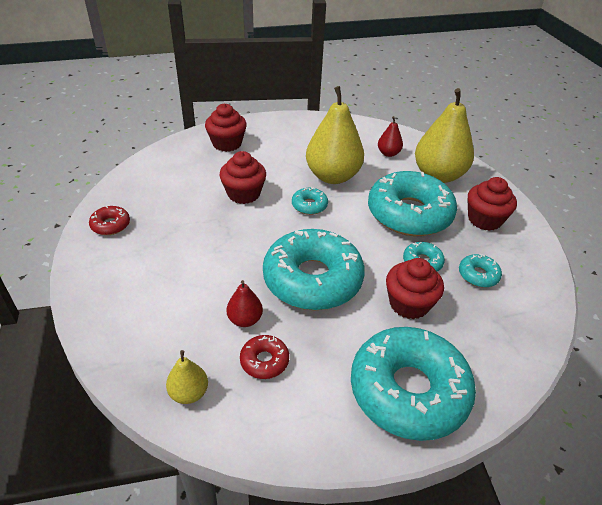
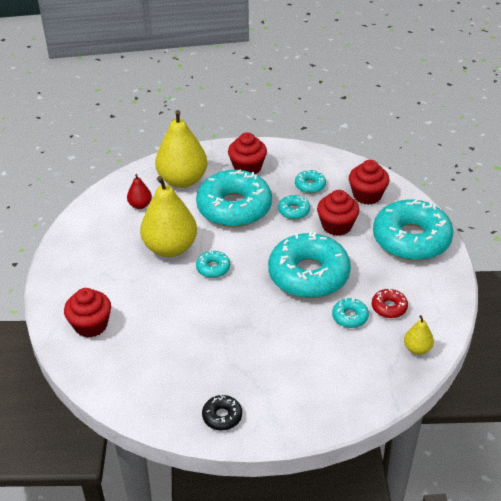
camera: 80 degrees left, 0 degrees up
(110, 225) = (222, 416): red donut -> black donut
(243, 194) = (187, 313): red cupcake -> red cupcake (367, 195)
(245, 319) = (350, 317): red pear -> turquoise donut

